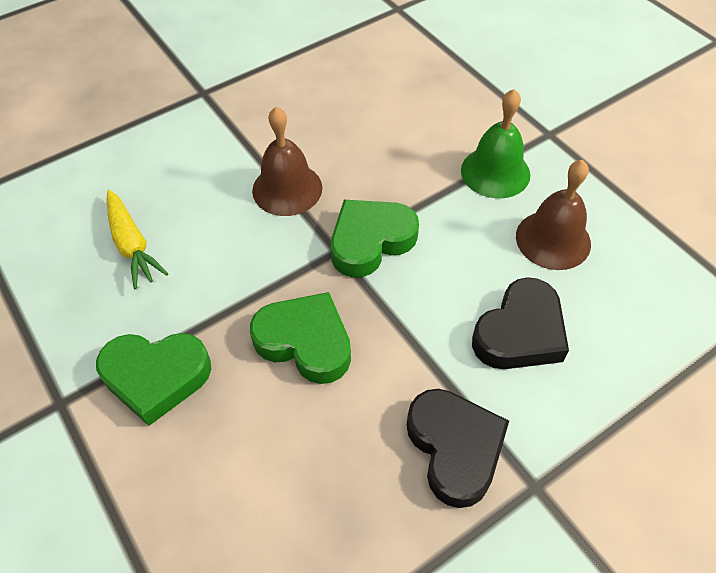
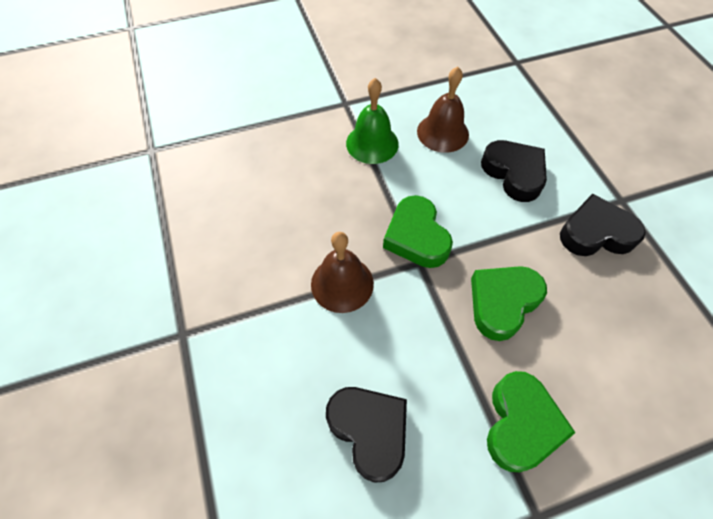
camera: 75 degrees left, 5 degrees up
(132, 245) = (369, 430): yellow carrot -> black heart

